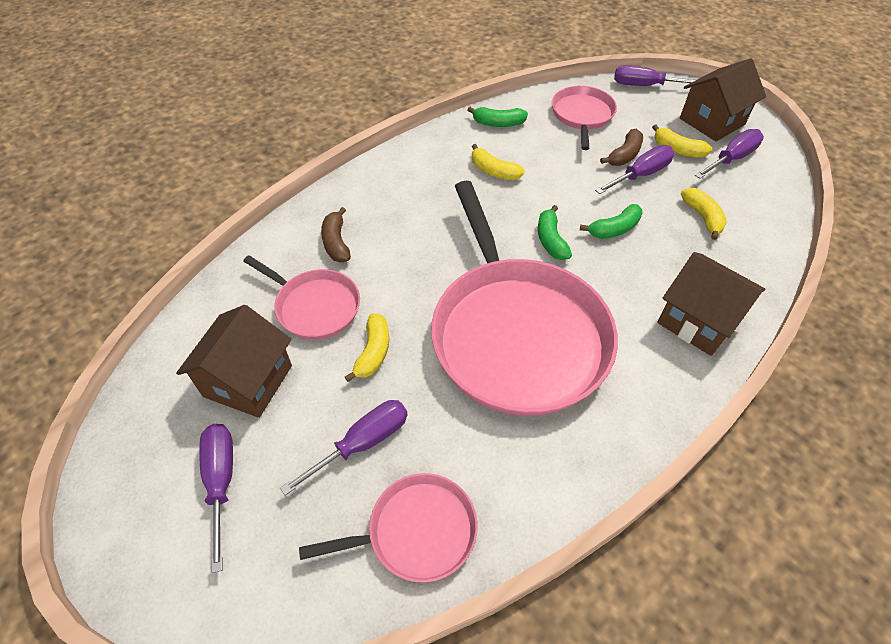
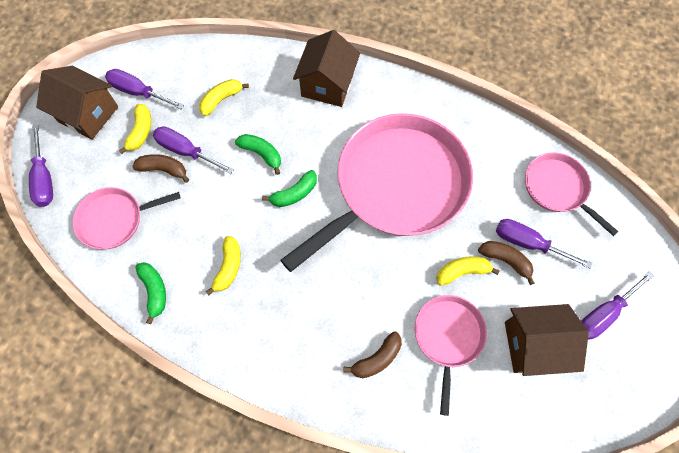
camera: 115 degrees left, 15 degrees up
(357, 404) = (505, 260): none -> brown banana

